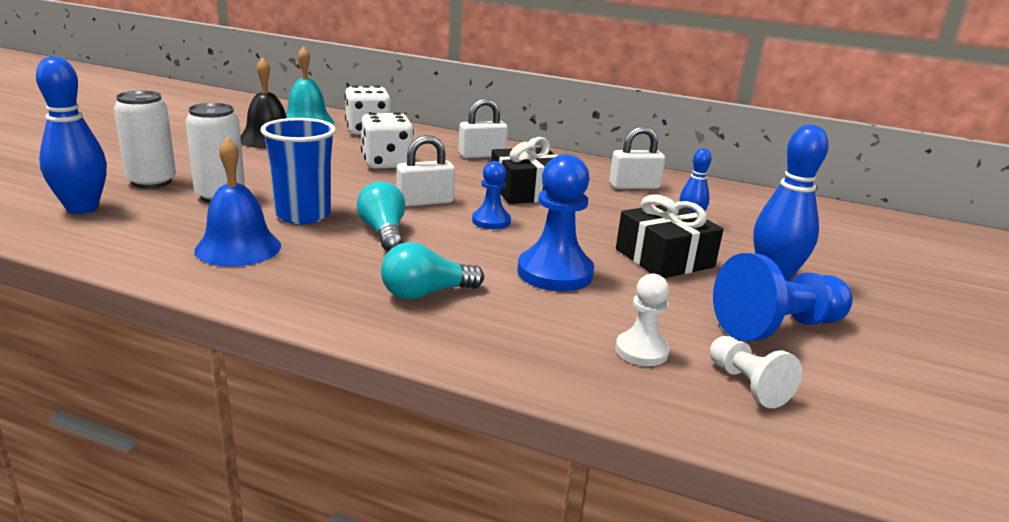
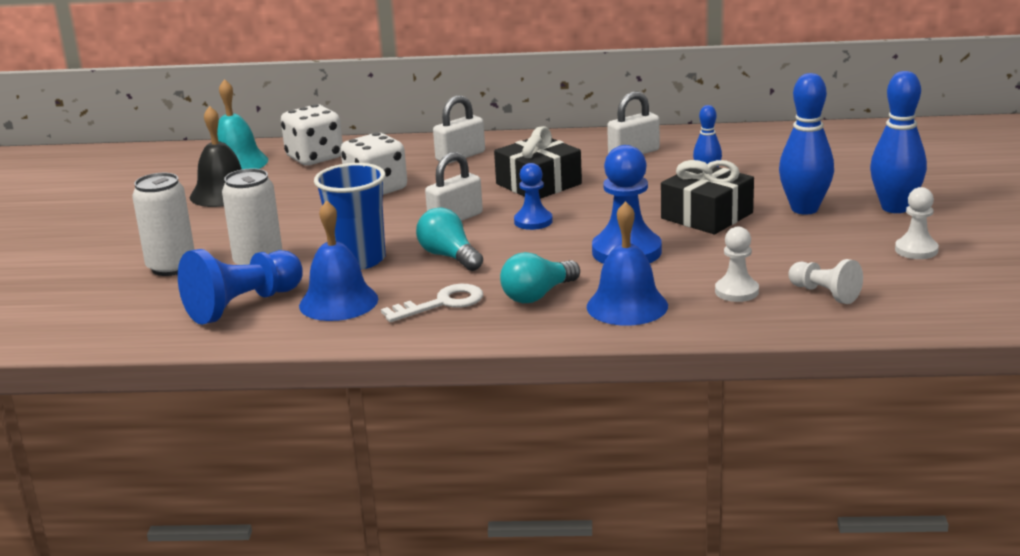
camera: 15 degrees left, 0 degrees up
(82, 208) = (146, 307): blue bowling pin -> blue bowling pin (895, 208)
(326, 276) = (442, 303): none -> white key
(506, 332) = (627, 306): none -> blue bell
(777, 327) = (826, 248): blue pawn -> blue pawn (243, 305)
(889, 359) = (916, 250): none -> white pawn

